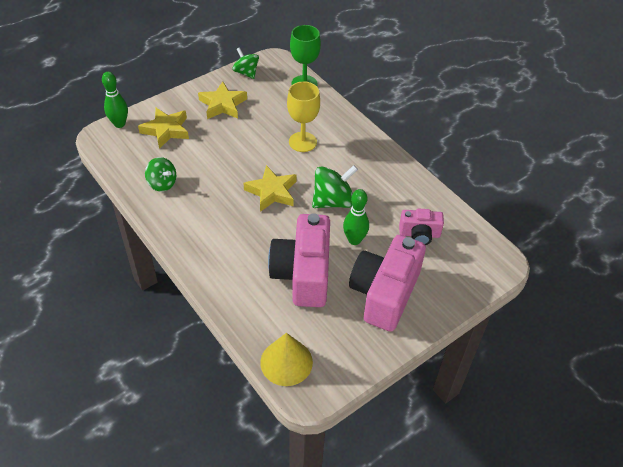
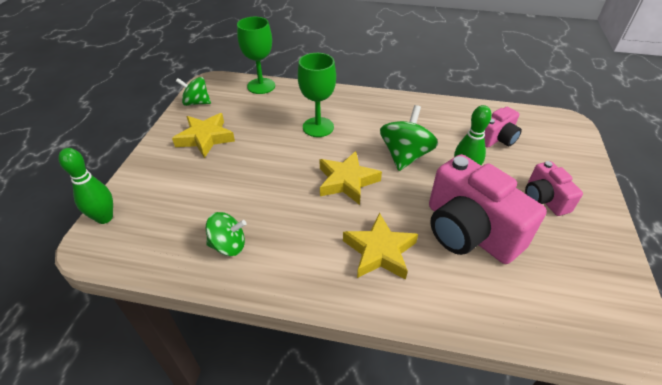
camera: 40 degrees left, 5 degrees down
(166, 130) = (171, 192): yellow star -> yellow star (380, 251)
(286, 362) = (576, 326): yellow cone -> none
(302, 142) = (318, 127): yellow goblet -> green goblet
(384, 293) = (544, 199): pink camera -> pink camera, size x0.53

